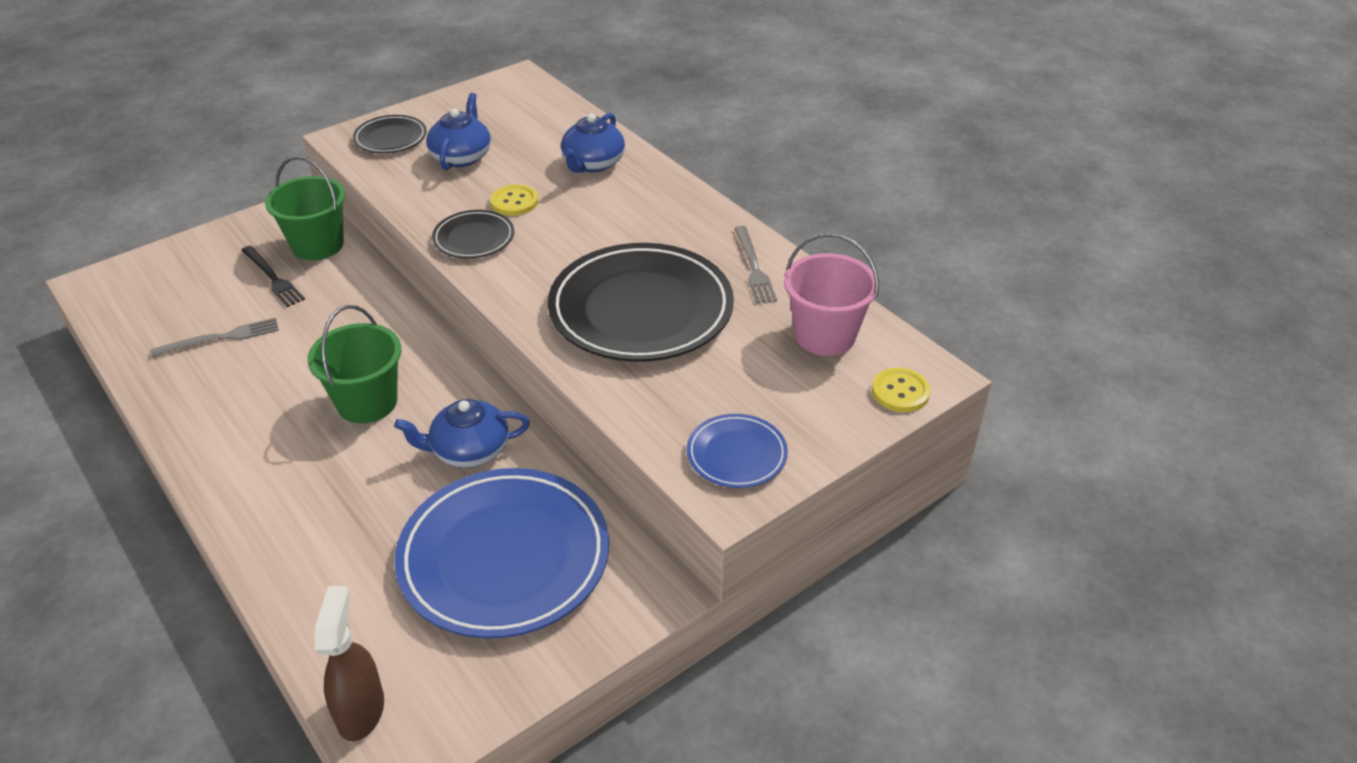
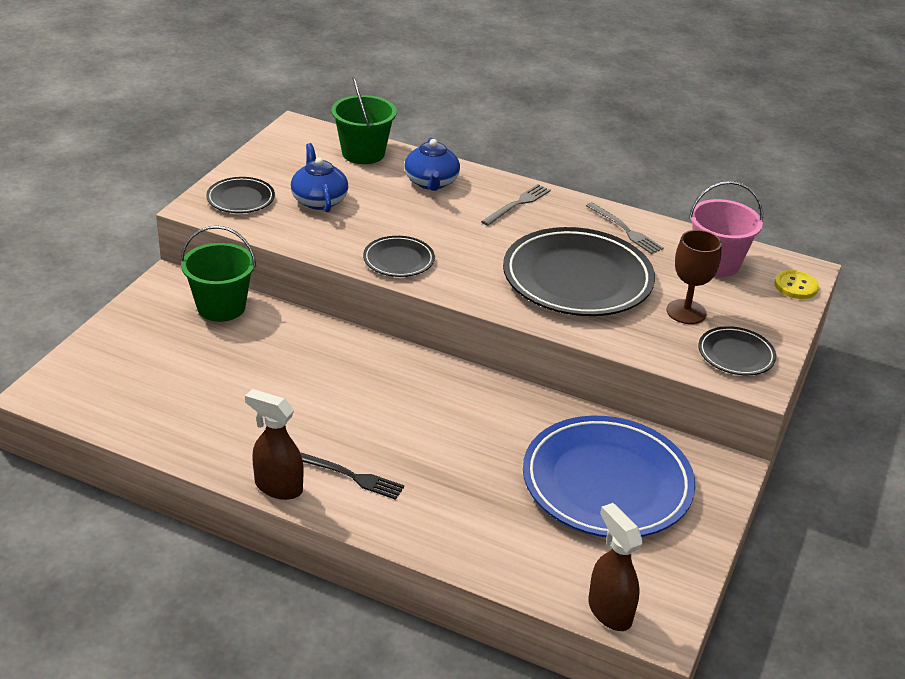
camera: 30 degrees left, 5 degrees down
(187, 443) = (278, 487): none -> brown spray bottle
(221, 338) = (216, 401): grey fork -> grey fork (517, 204)
(273, 278) = (210, 343): black fork -> black fork (350, 475)
(367, 402) = (395, 413): green bucket -> green bucket (363, 153)
(469, 451) = (509, 422): blue teapot -> none
(514, 202) = (401, 225): yellow button -> none
(728, 384) = (686, 312): none -> brown goblet
(736, 454) = (736, 354): blue plate -> black plate

